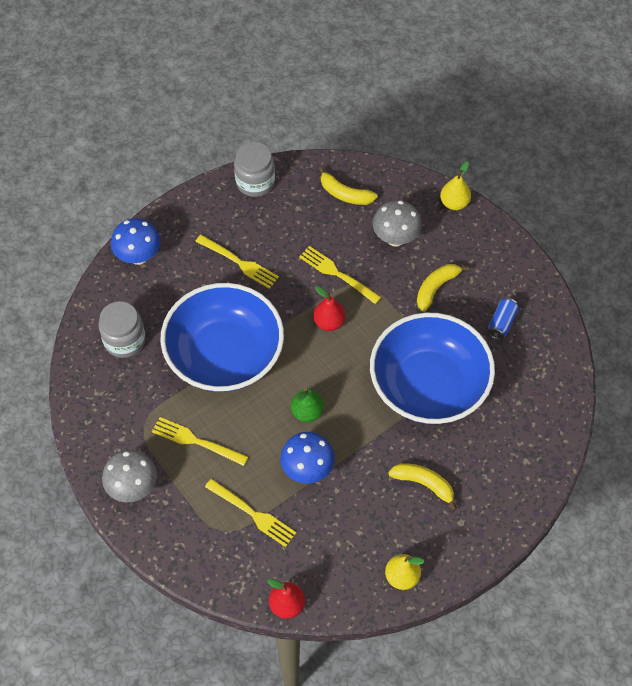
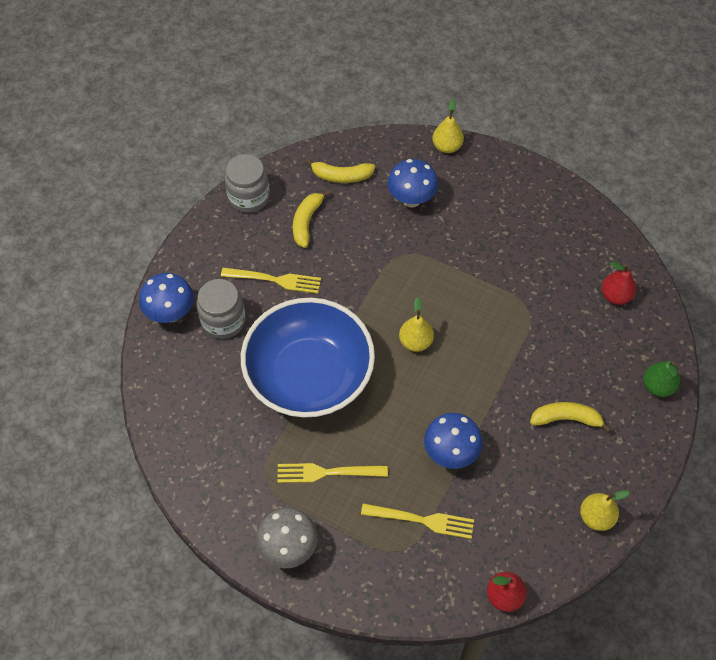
camera: 25 degrees left, 0 degrees up
(124, 340) = (200, 402): grey jar -> grey jar (223, 321)
(307, 412) = (419, 397): green pear -> green pear (657, 386)
(329, 322) = (393, 302): red pear -> red pear (615, 296)
(329, 364) = (415, 342): none -> yellow pear
(337, 274) = (375, 254): yellow fork -> none
(395, 238) = (411, 199): grey mushroom -> blue mushroom
(429, 385) = (518, 324): blue bowl -> none
(436, 288) = (474, 230): yellow banana -> yellow banana (306, 222)
(501, 323) = (551, 239): blue can -> none

